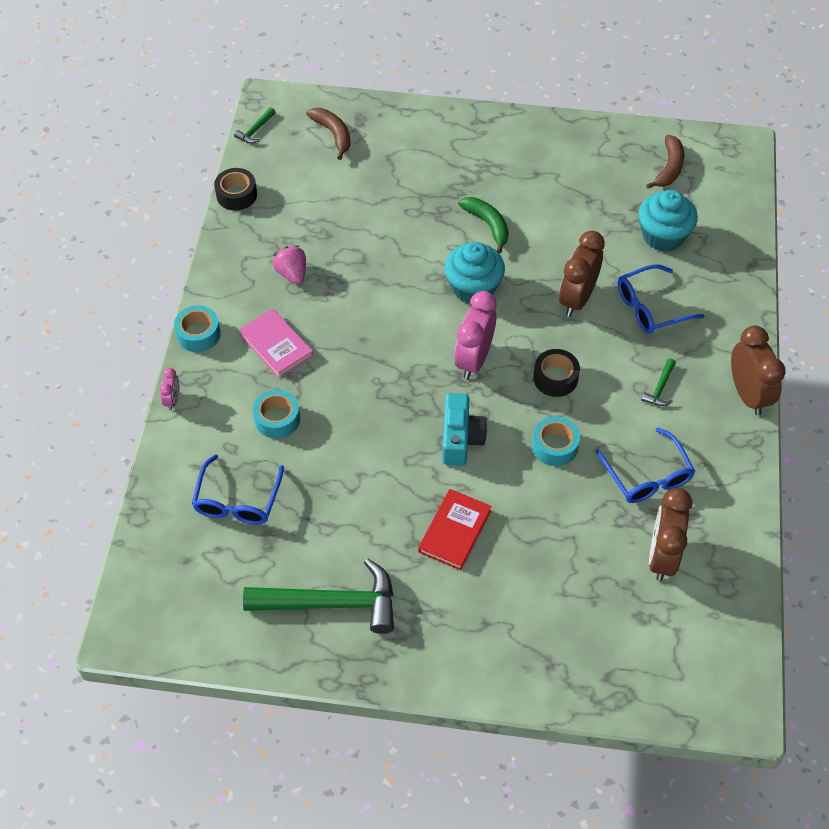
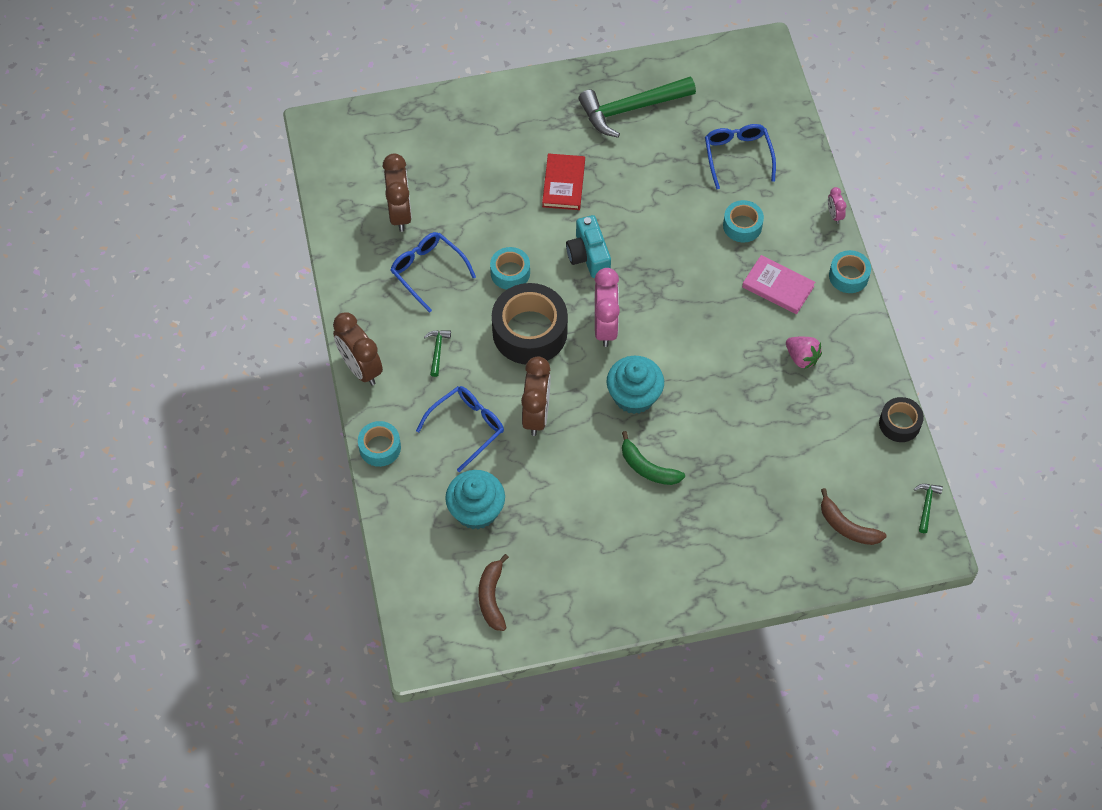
camera: 160 degrees right, 5 degrees up
(555, 378) = (529, 332): black tape -> black tape, size x1.86
(744, 314) = (380, 447): none -> turquoise tape

